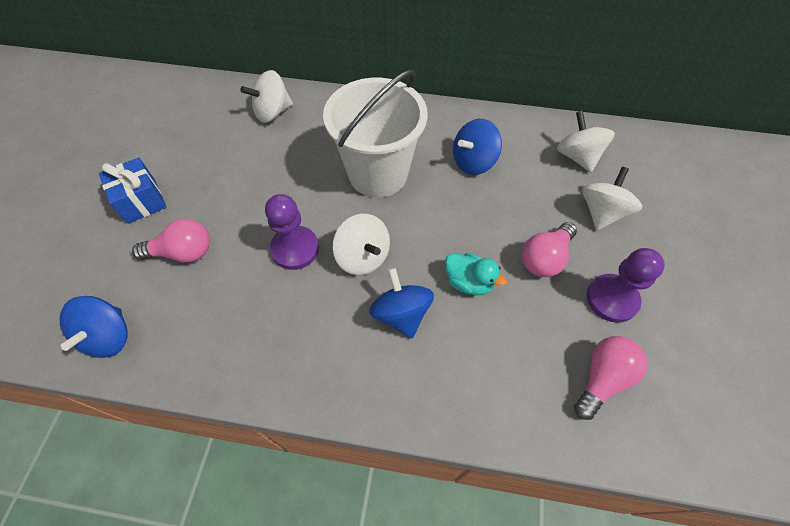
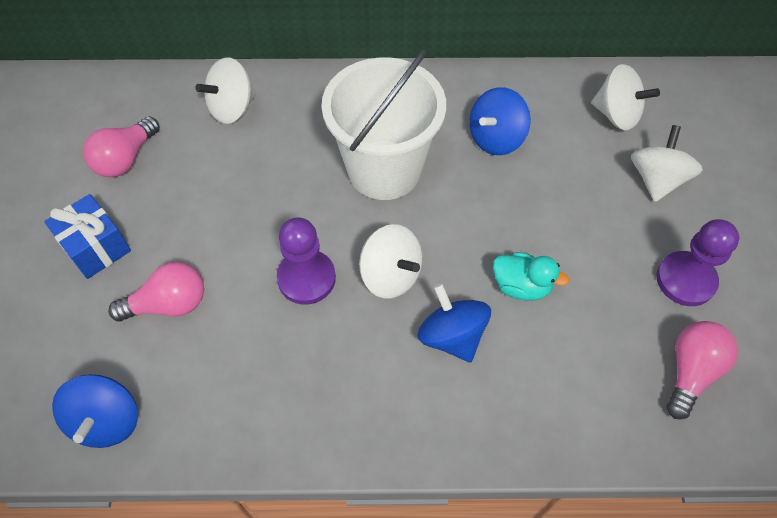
camera: 10 degrees left, 0 degrees up
(545, 258) = (602, 244): pink light bulb -> pink light bulb (126, 159)
(577, 156) = (616, 115): white spinning top -> white spinning top turned 150 degrees clockwise

